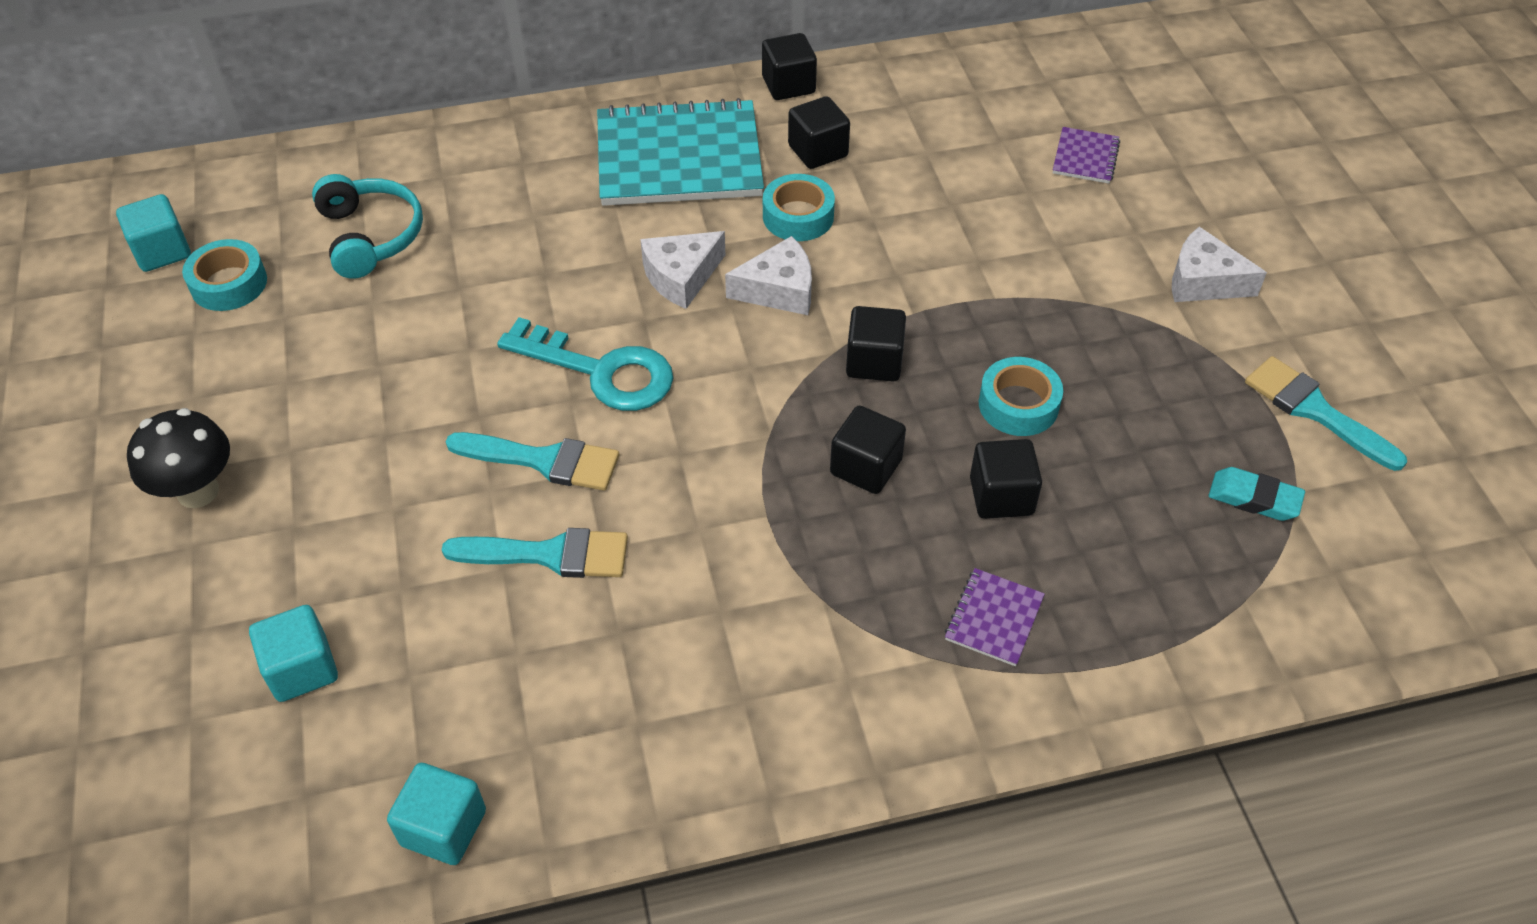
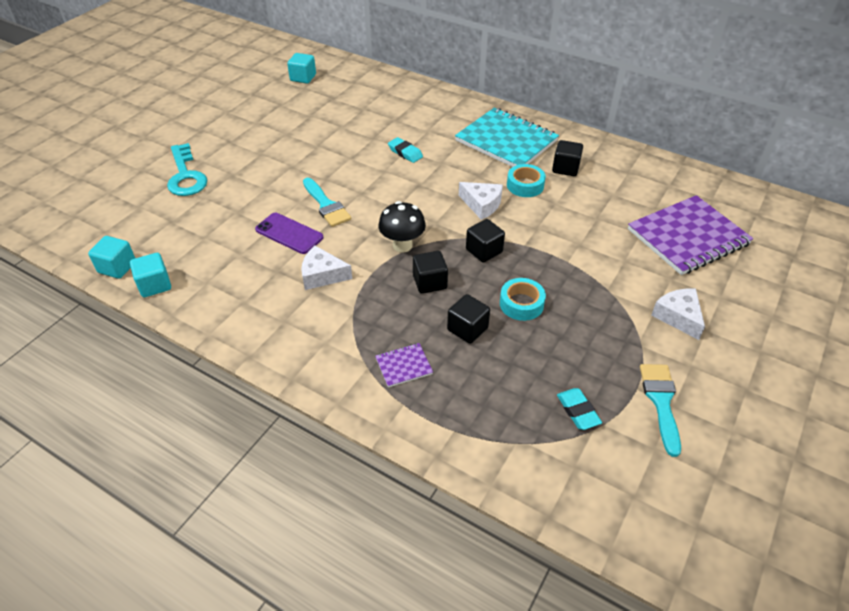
camera: 45 degrees right, 5 degrees down
(198, 491) = (223, 148): black mushroom -> black mushroom (402, 245)
(229, 284) = (308, 97): turquoise tape -> none
(302, 669) = (182, 214): turquoise cube -> turquoise cube (117, 267)
(370, 236) = (367, 107): turquoise headphones -> none
(549, 279) = (405, 152): none -> turquoise eraser
(550, 554) = (289, 233): turquoise brush -> purple phone
(601, 371) = (382, 191): turquoise key -> turquoise key (186, 176)
(681, 277) = (452, 179): white cheese -> white cheese (322, 275)
(788, 85) = (586, 140): black cube -> none
(1085, 157) = (688, 237): purple notebook -> purple notebook, size x2.33

